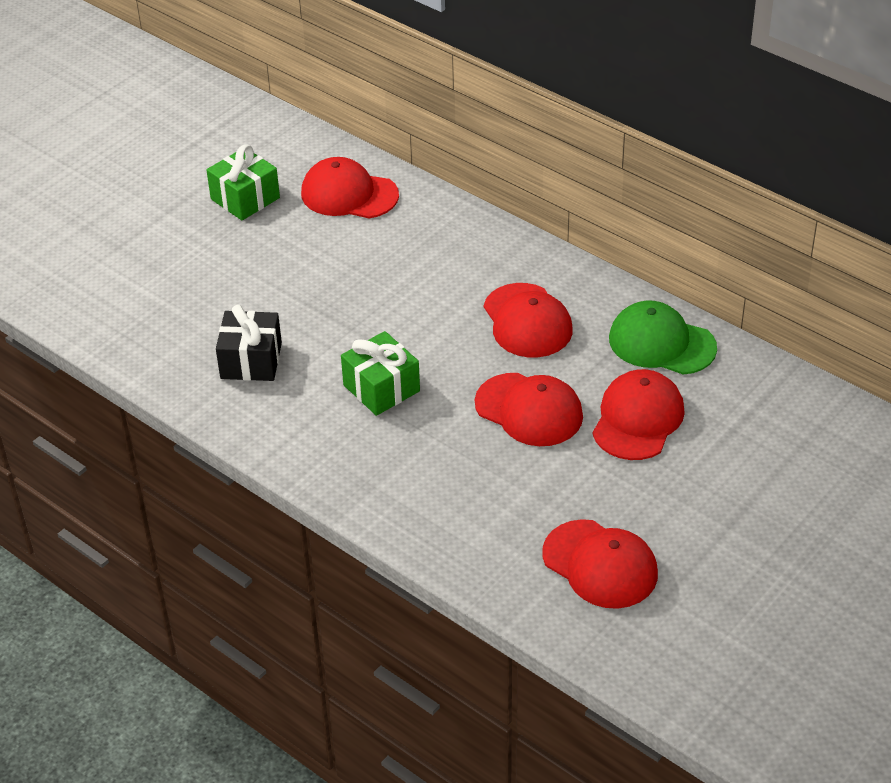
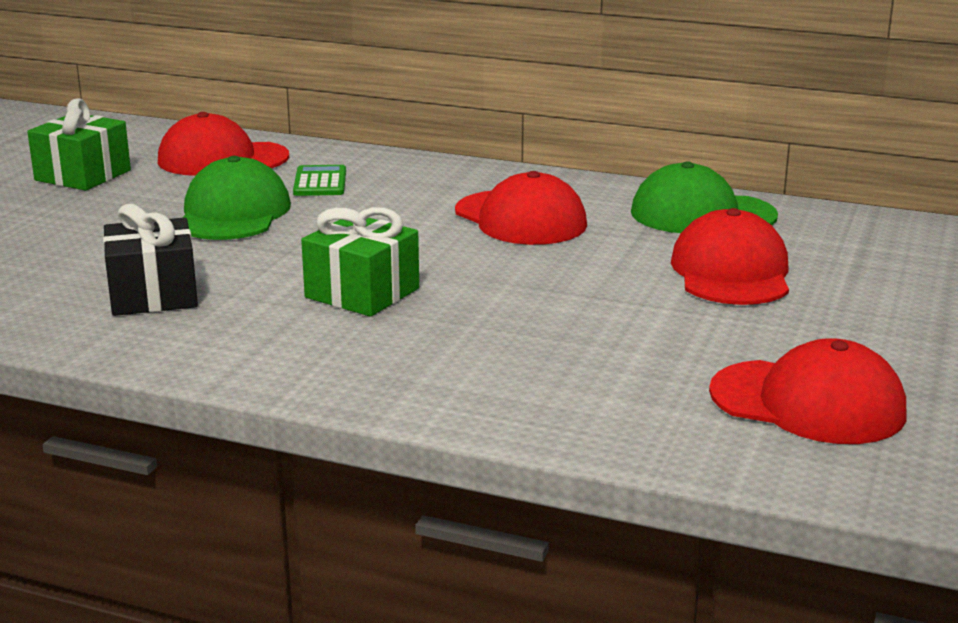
camera: 20 degrees left, 20 degrees down
(332, 272) = (233, 213): none -> green cap
(407, 242) = (320, 182): none -> green calculator
(529, 410) = (582, 284): red cap -> none

